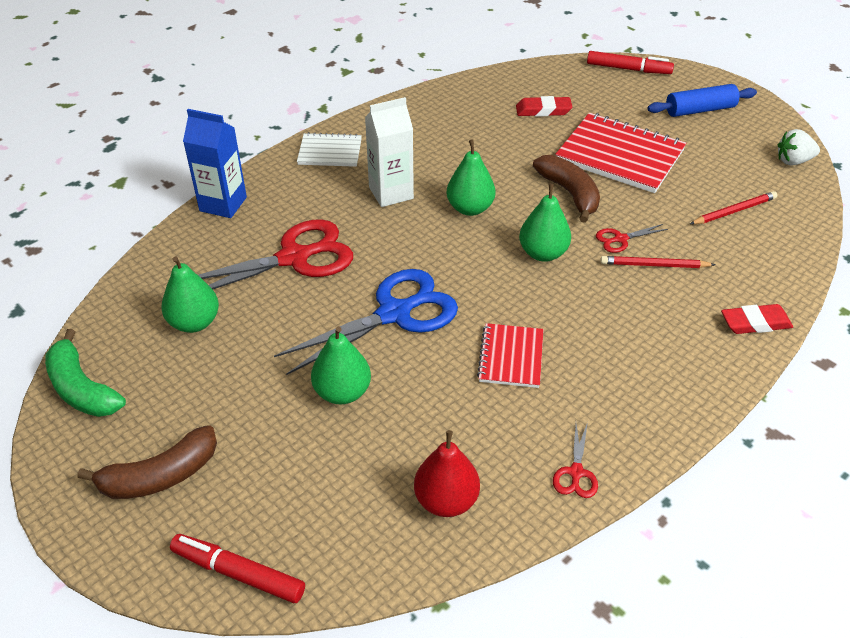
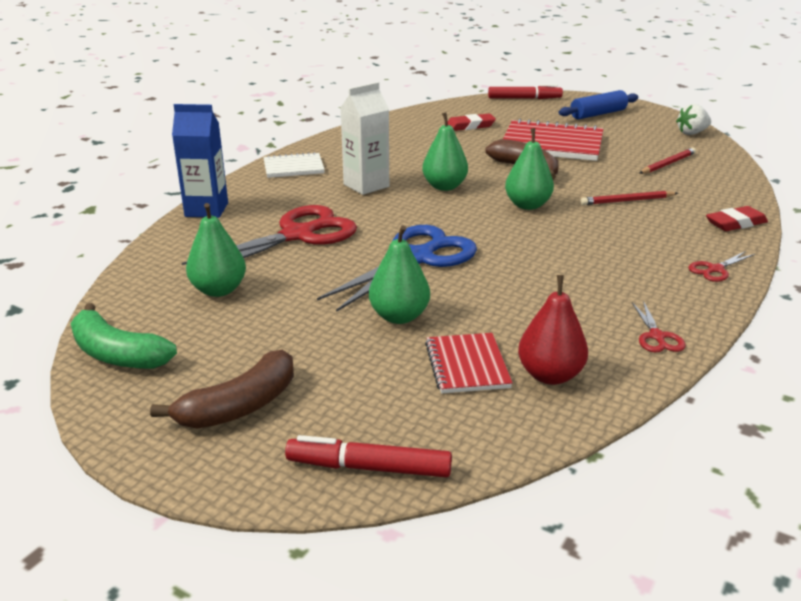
camera: 15 degrees left, 15 degrees down
(510, 357) = (544, 271): red notebook -> red notebook (466, 365)
(620, 239) = (587, 189): red scissors -> red scissors (715, 269)

